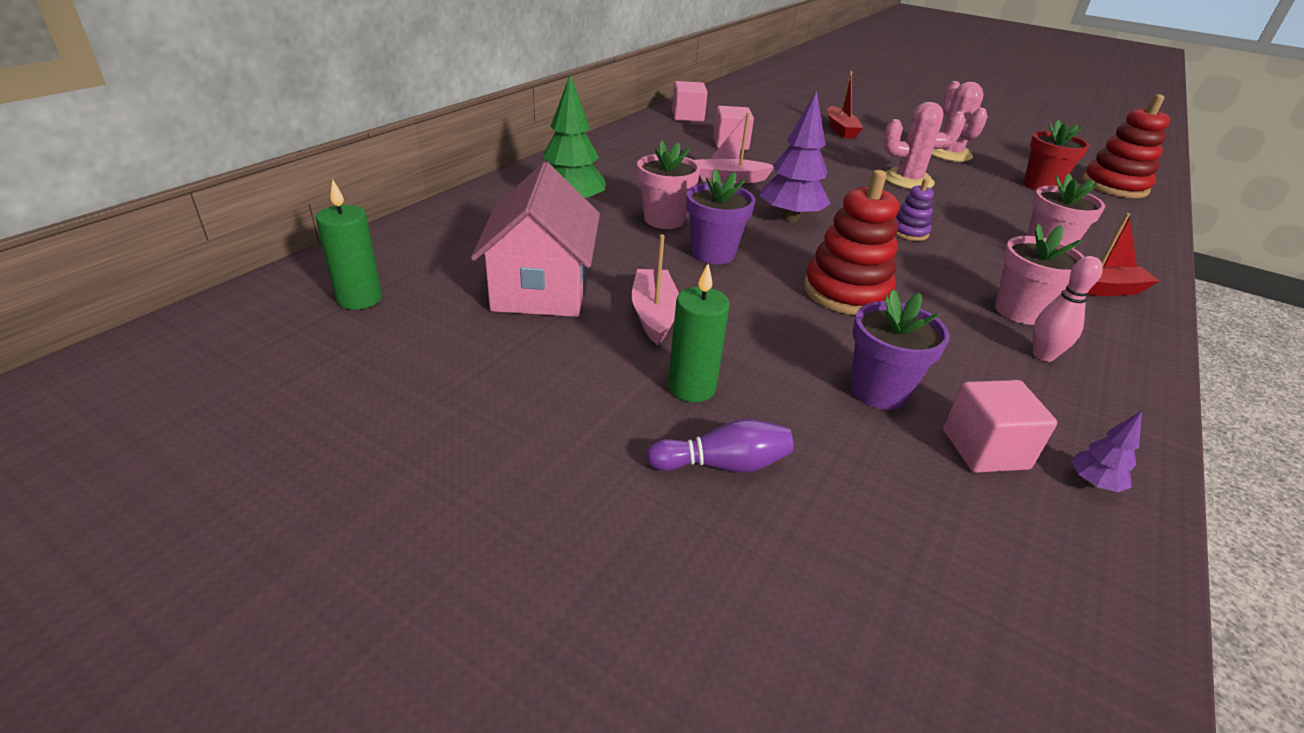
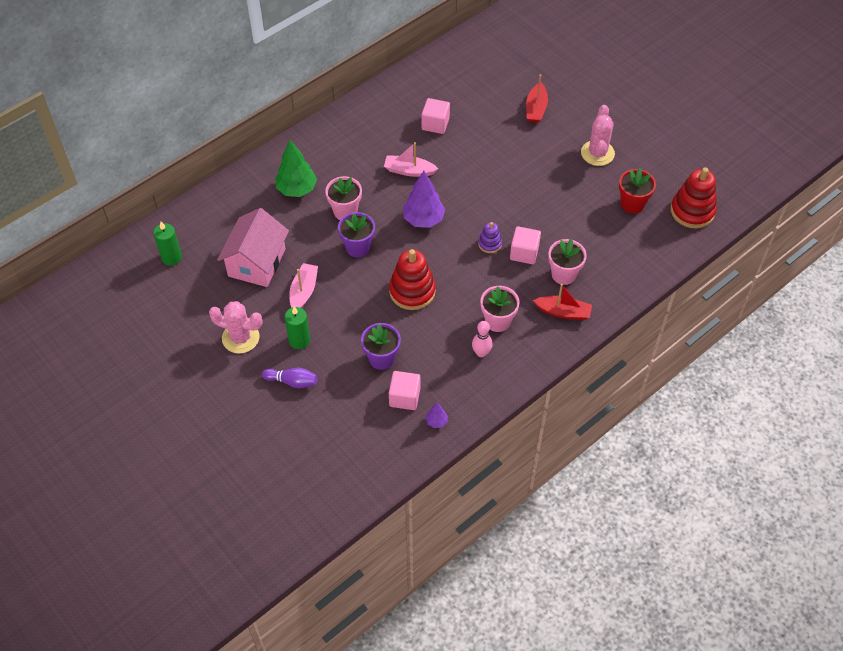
camera: 20 degrees right, 20 degrees up
(687, 117) = (424, 79): pink cube -> pink cube (524, 253)
(908, 180) = (535, 186): pink cactus -> pink cactus (240, 338)

